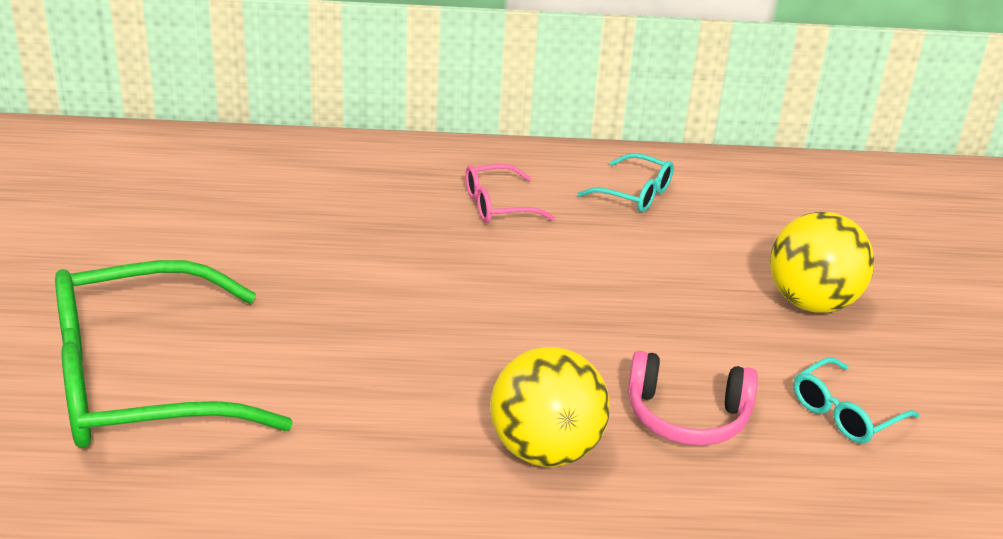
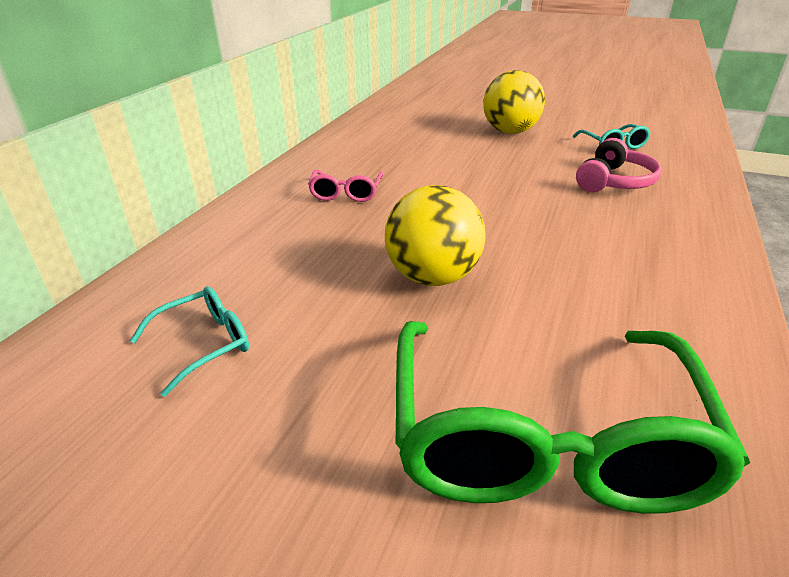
camera: 65 degrees left, 0 degrees up
(545, 450) = (651, 230): yellow ball -> yellow ball (433, 277)
(635, 194) = (368, 150): turquoise glasses -> turquoise glasses (204, 344)

